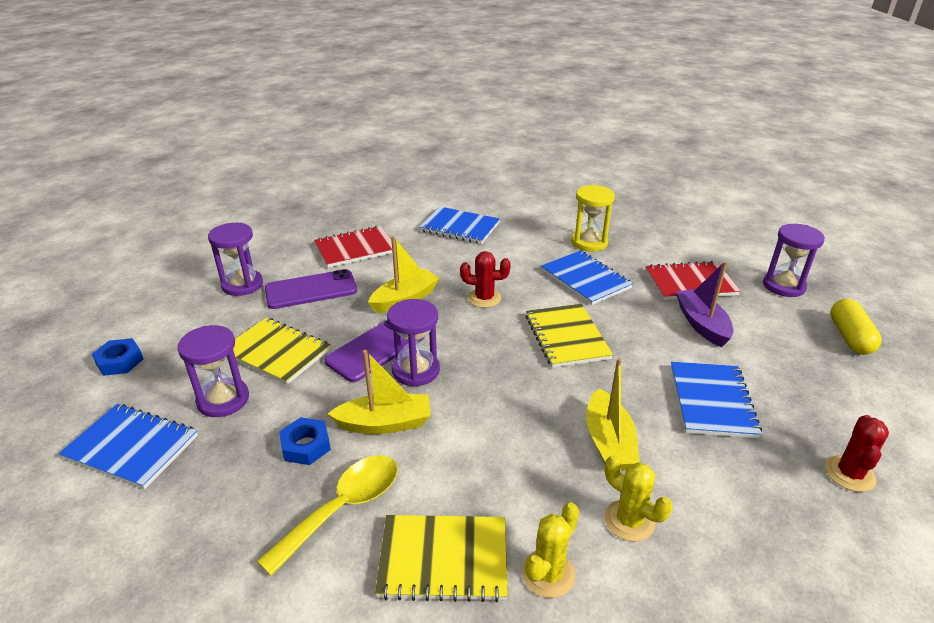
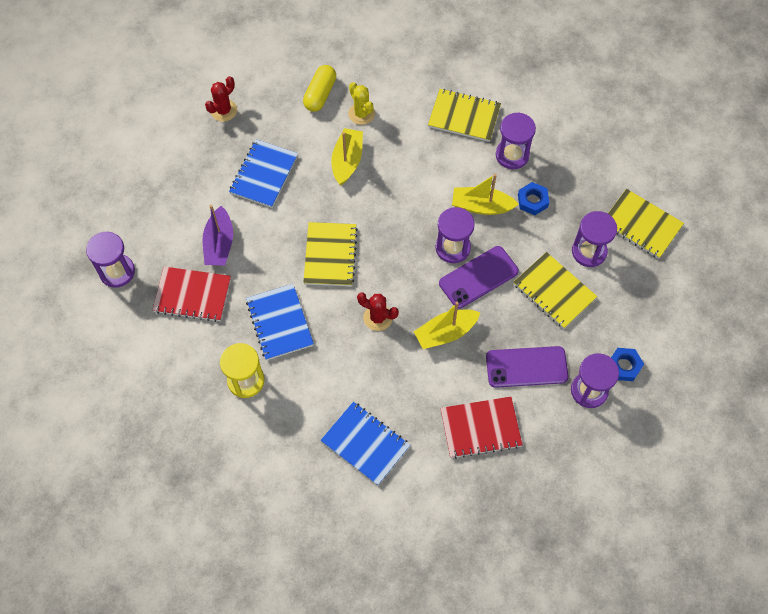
camera: 165 degrees left, 30 degrees up
(120, 361) = (672, 309): blue nut -> blue nut (624, 366)
(131, 447) = (641, 225): blue notebook -> yellow notebook
(343, 507) = (512, 155): yellow spoon -> purple hourglass
(548, 573) = (415, 98): yellow cactus -> none
(849, 337) = (121, 205): yellow capsule -> yellow capsule (320, 94)

